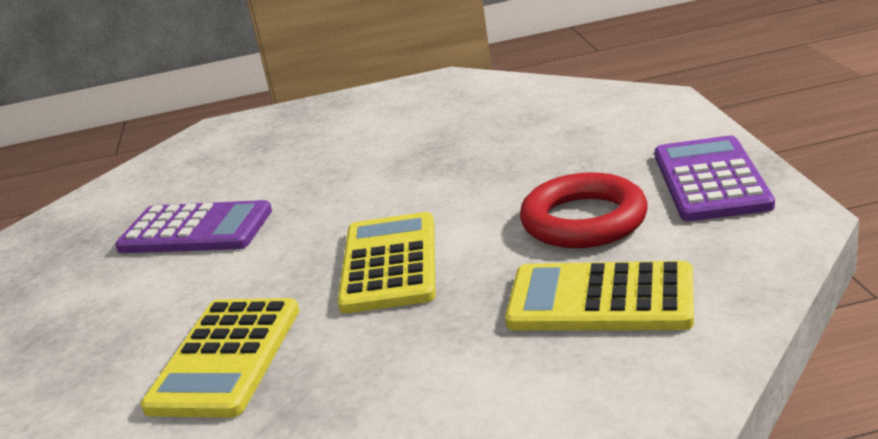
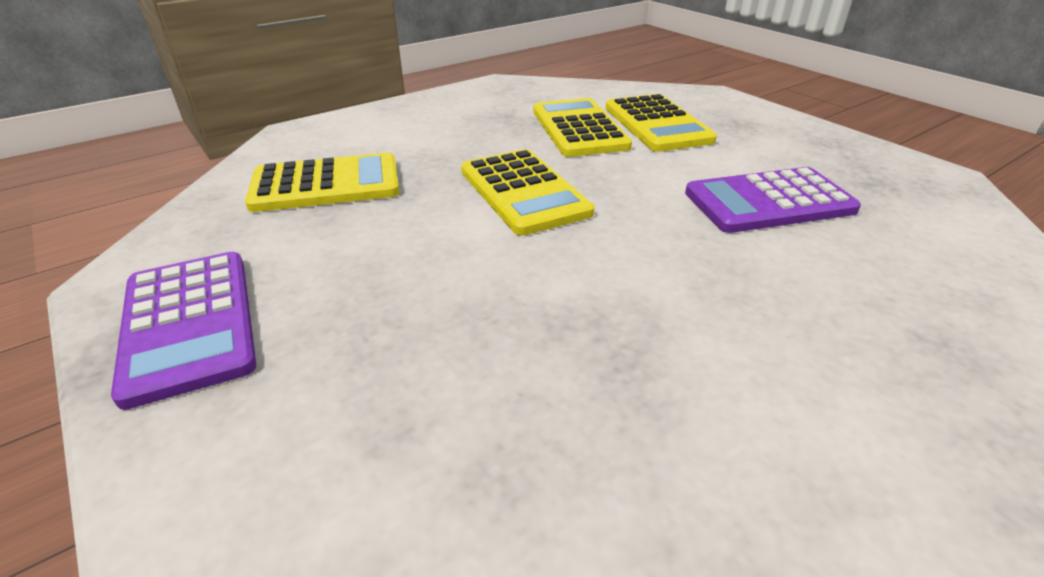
camera: 150 degrees right, 10 degrees up
(123, 351) = (657, 124): none -> yellow calculator
(584, 220) = (350, 251): red ring -> none

